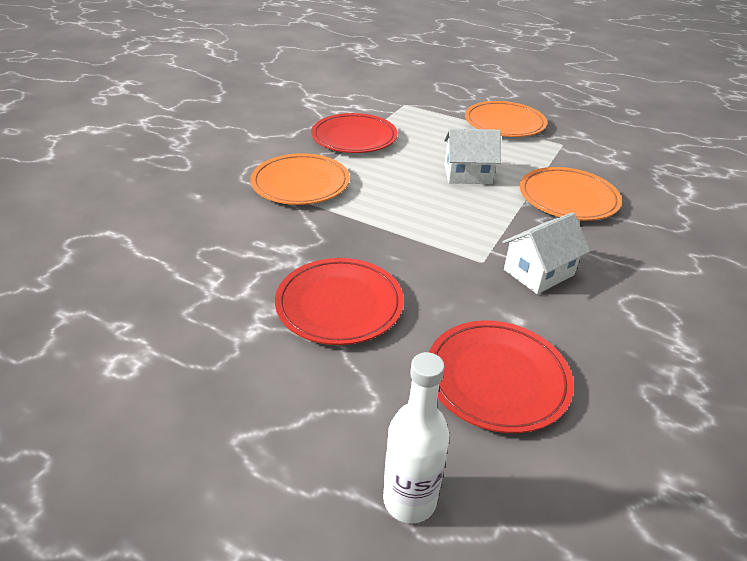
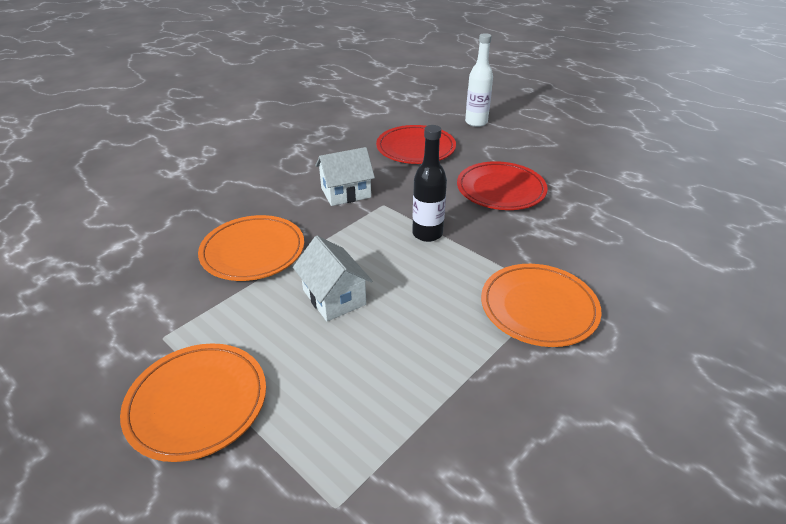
camera: 165 degrees left, 0 degrees up
(354, 138) = (461, 396): red plate -> none
(415, 233) = (427, 234): none -> black bottle
(467, 174) = (334, 297): white house -> white house turned 45 degrees clockwise

